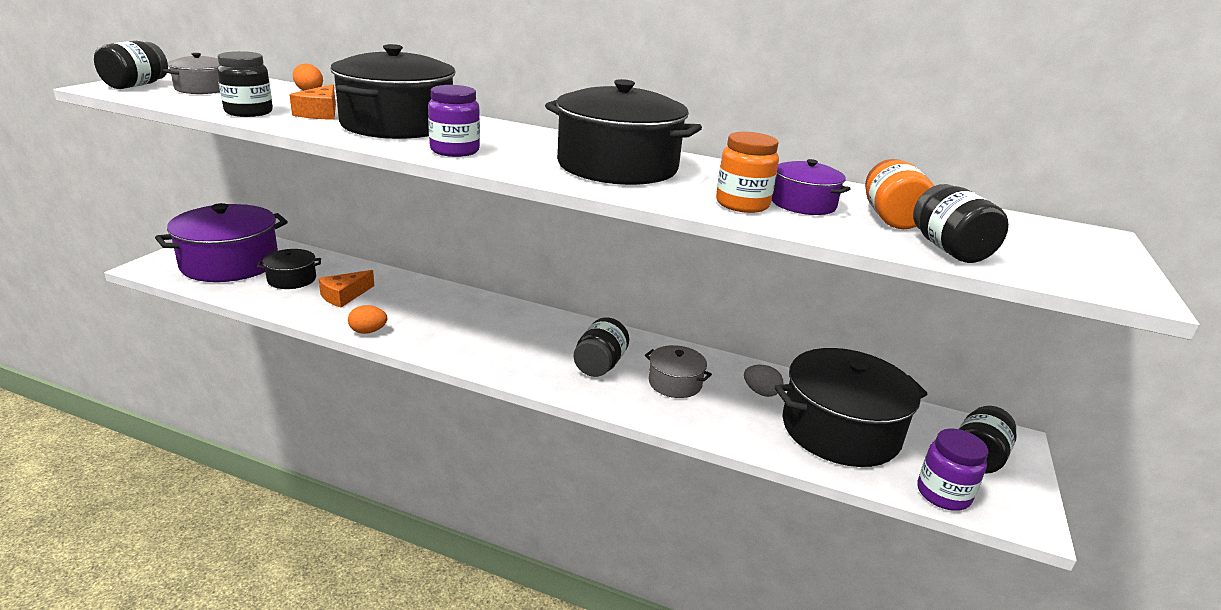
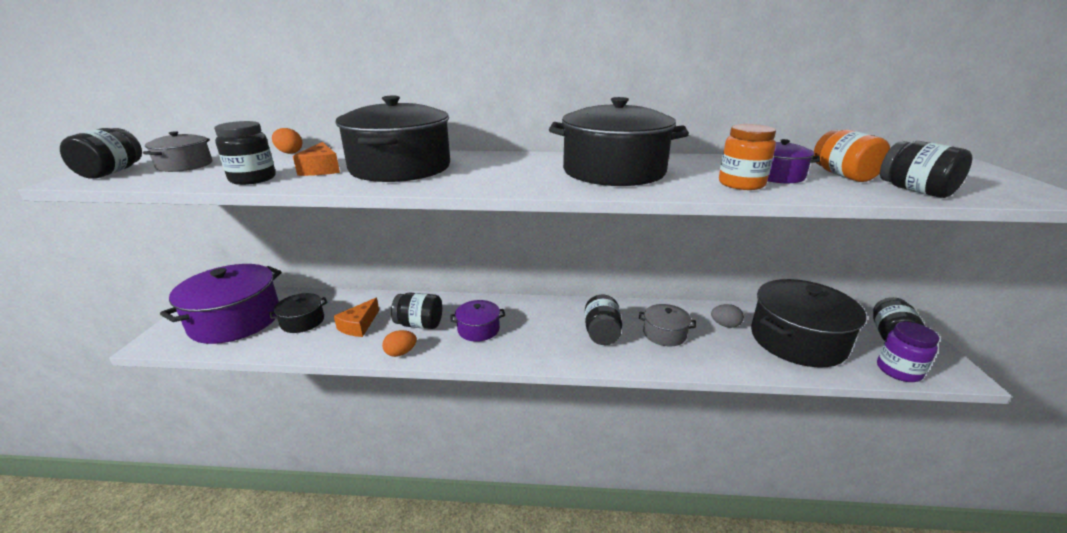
camera: 15 degrees left, 0 degrees up
(406, 309) = (419, 324): none -> black jar
(455, 151) = (476, 181): purple jar -> none
(465, 328) = (478, 329): none -> purple pot

